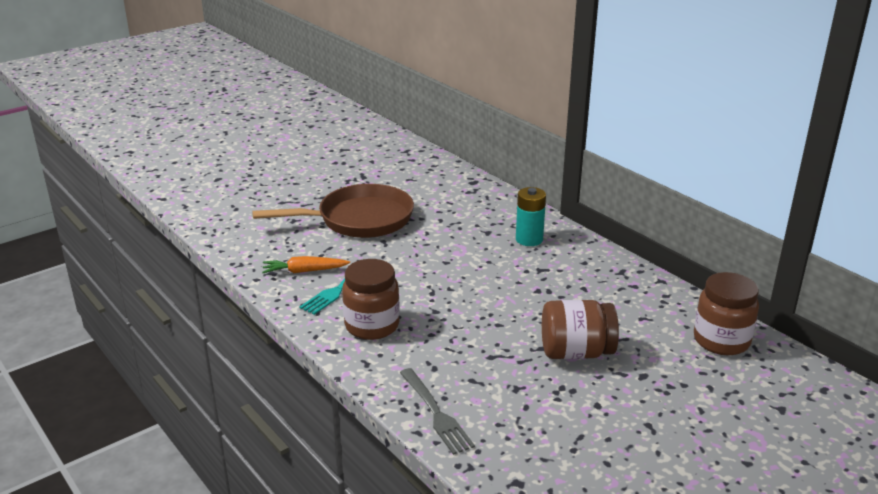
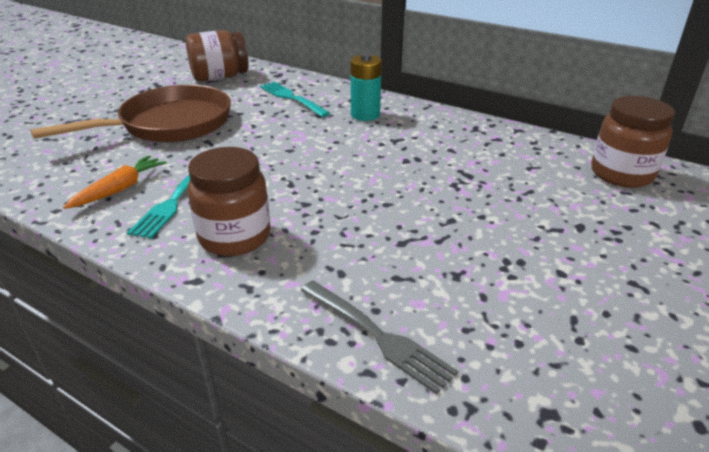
camera: 20 degrees left, 5 degrees up
(304, 271) = (120, 189): orange carrot -> orange carrot turned 150 degrees clockwise
(473, 211) = (292, 98): none -> turquoise fork
(576, 352) = (492, 217): brown jar -> brown jar (219, 77)

